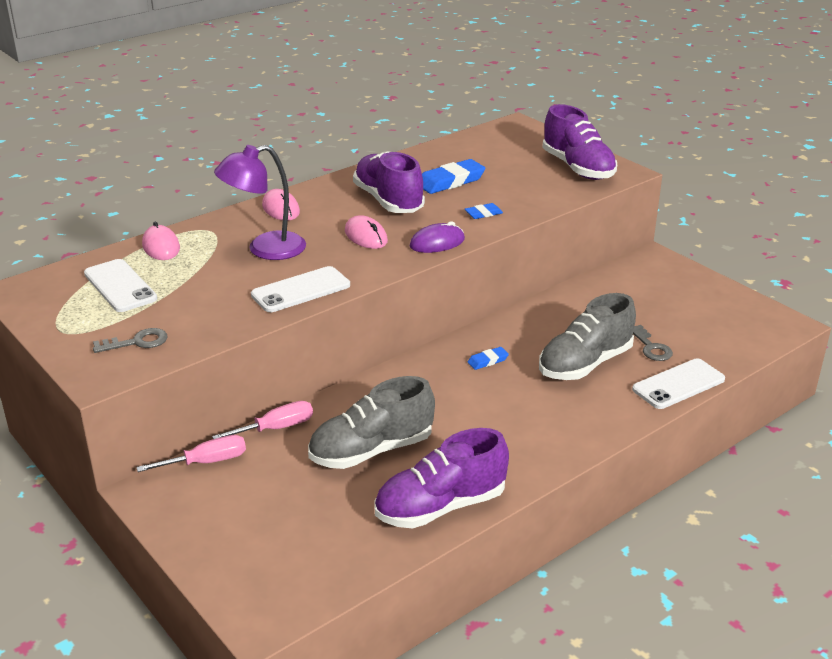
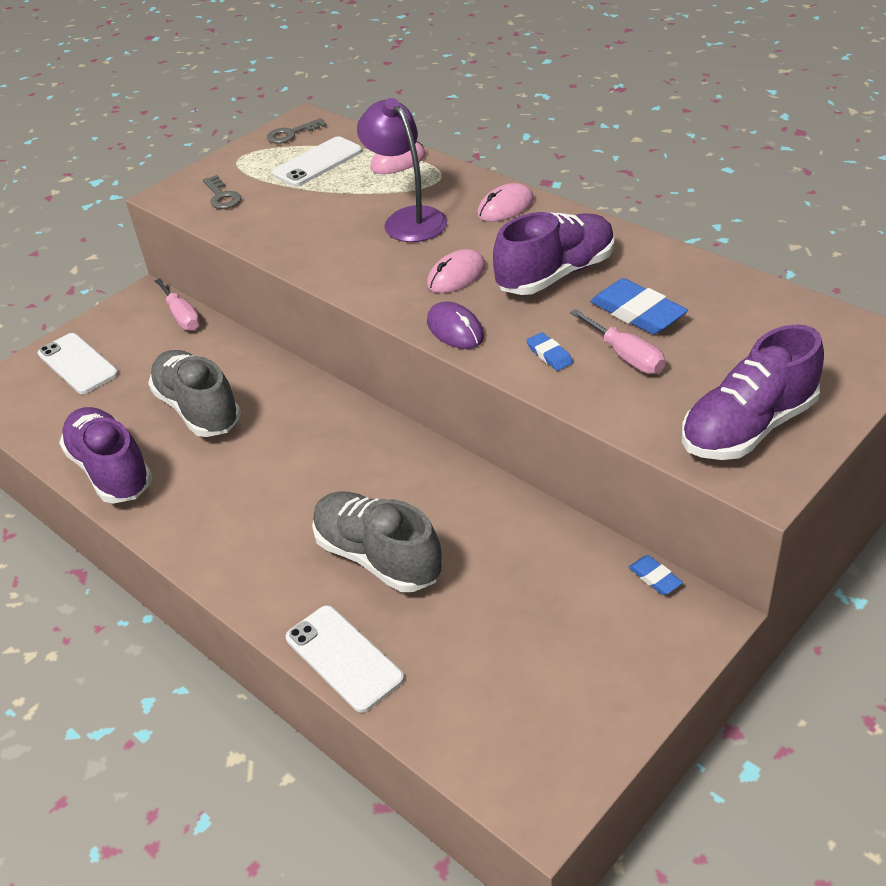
camera: 85 degrees right, 10 degrees up
(276, 428) = (232, 343): pink screwdriver -> pink screwdriver (626, 356)
(300, 290) = (325, 259): white phone -> white phone (78, 364)
(488, 361) = (370, 468): blue eraser -> blue eraser (655, 578)
(651, 347) = (431, 624): grey key -> grey key (291, 134)

